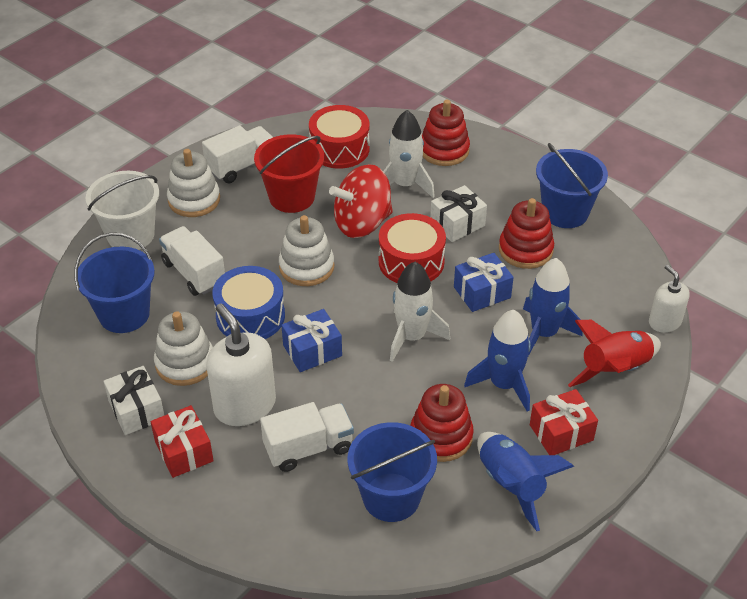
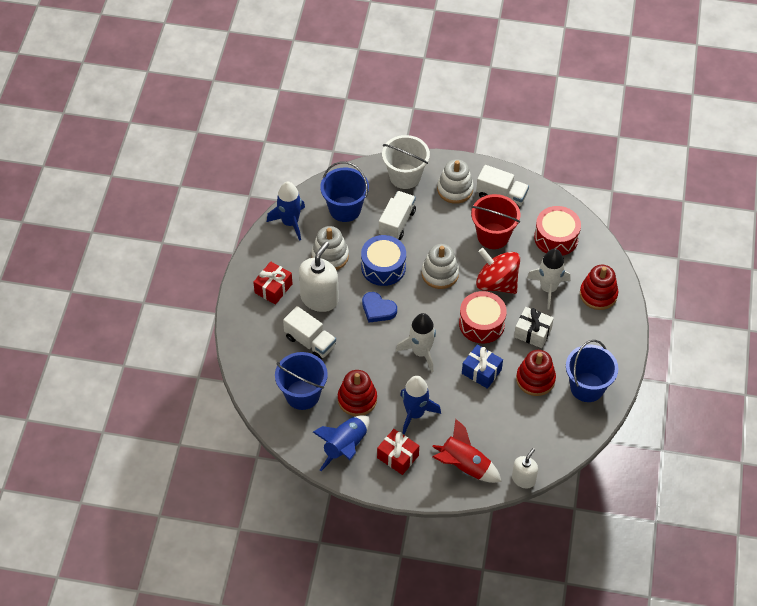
camera: 60 degrees right, 10 degrees up
(137, 410) = (285, 253): white gift -> none
(312, 350) = (378, 309): blue gift -> blue heart
(544, 333) = (469, 417): blue rocket -> blue rocket (290, 222)

